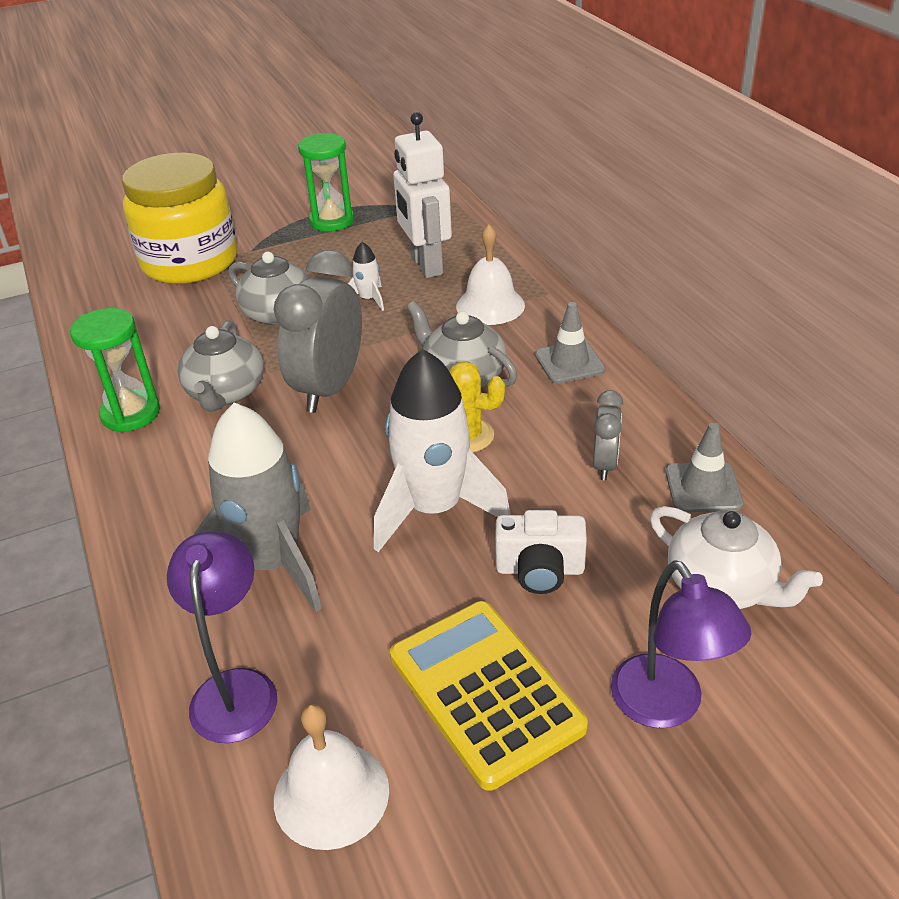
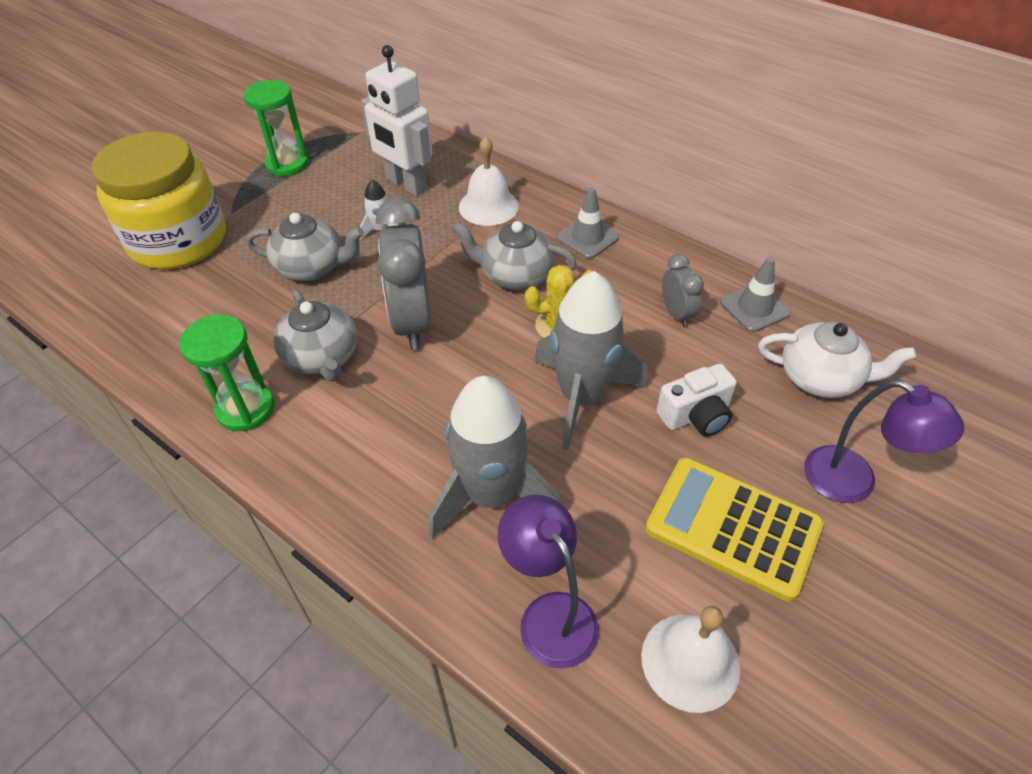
camera: 30 degrees left, 10 degrees up
(434, 509) = (582, 396): white rocket -> grey rocket

